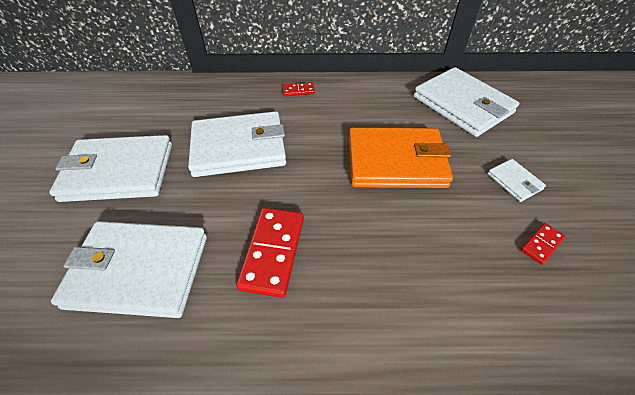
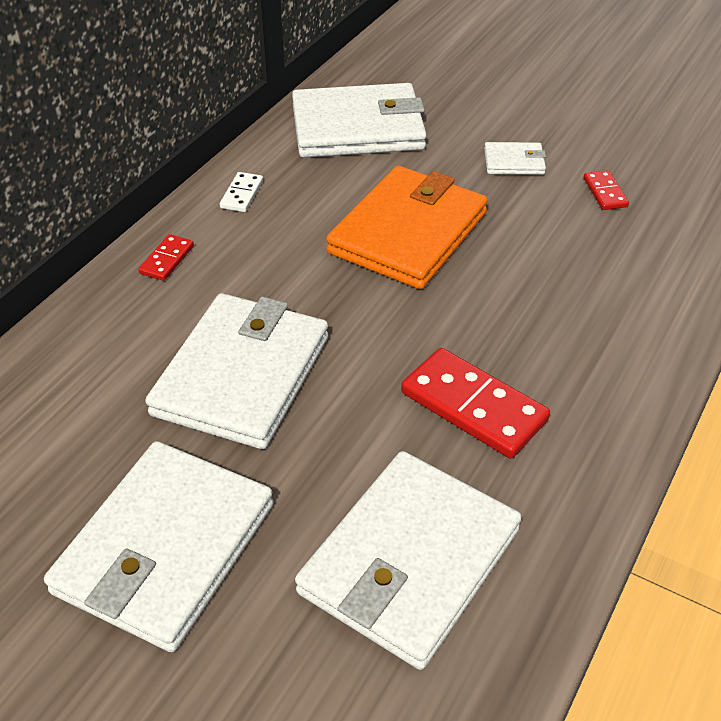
camera: 60 degrees left, 5 degrees down
(365, 91) = (242, 194): none -> white domino

